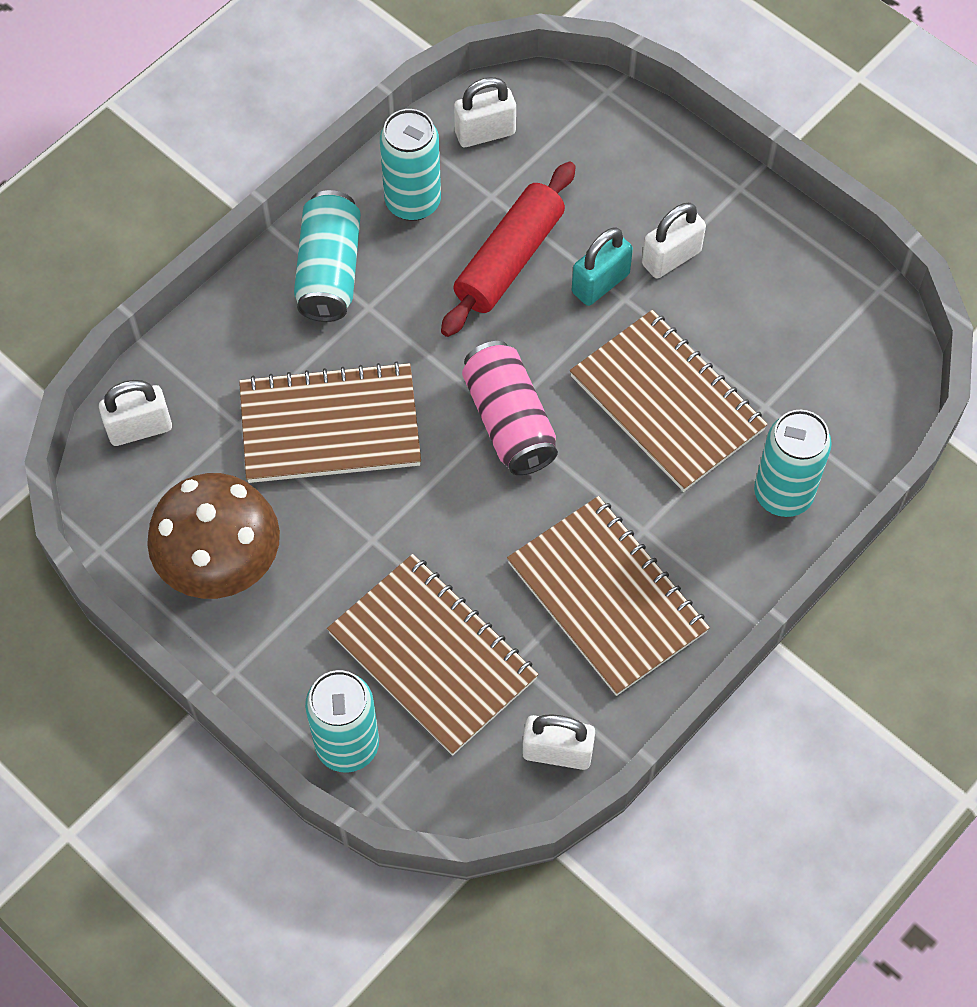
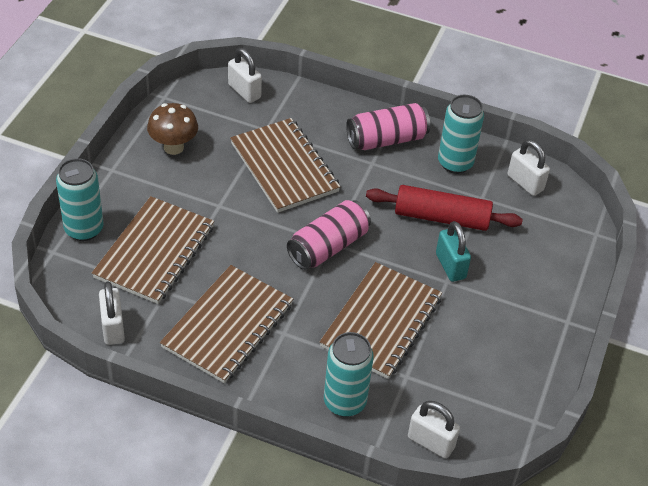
camera: 65 degrees right, 15 degrees down
(222, 568) = (173, 147): brown mushroom -> brown mushroom, size x0.66
(329, 271) = (386, 139): turquoise can -> pink can
(600, 283) = (450, 266): turquoise padlock -> turquoise padlock turned 45 degrees clockwise
(671, 258) = (490, 297): white padlock -> white padlock (431, 442)

